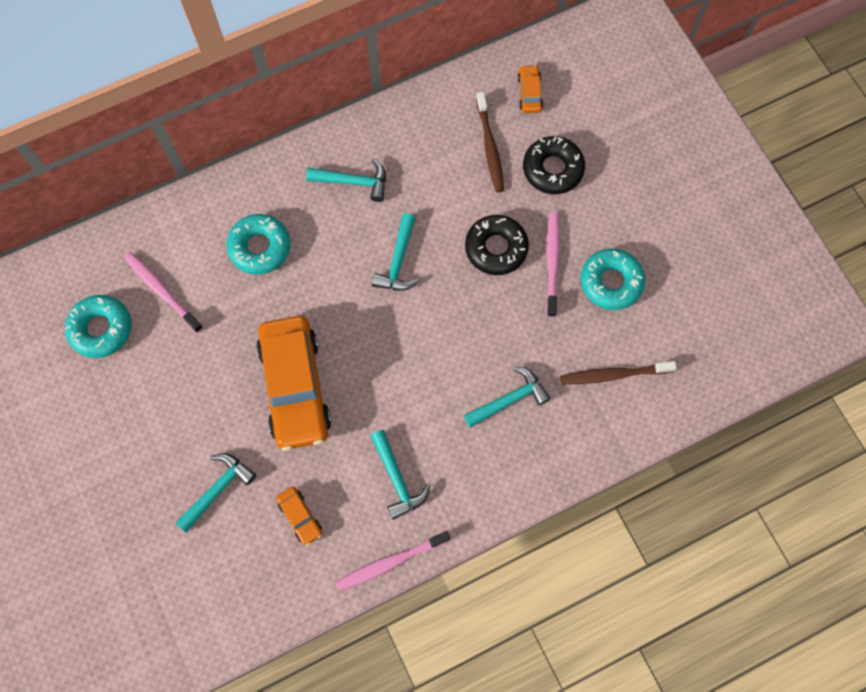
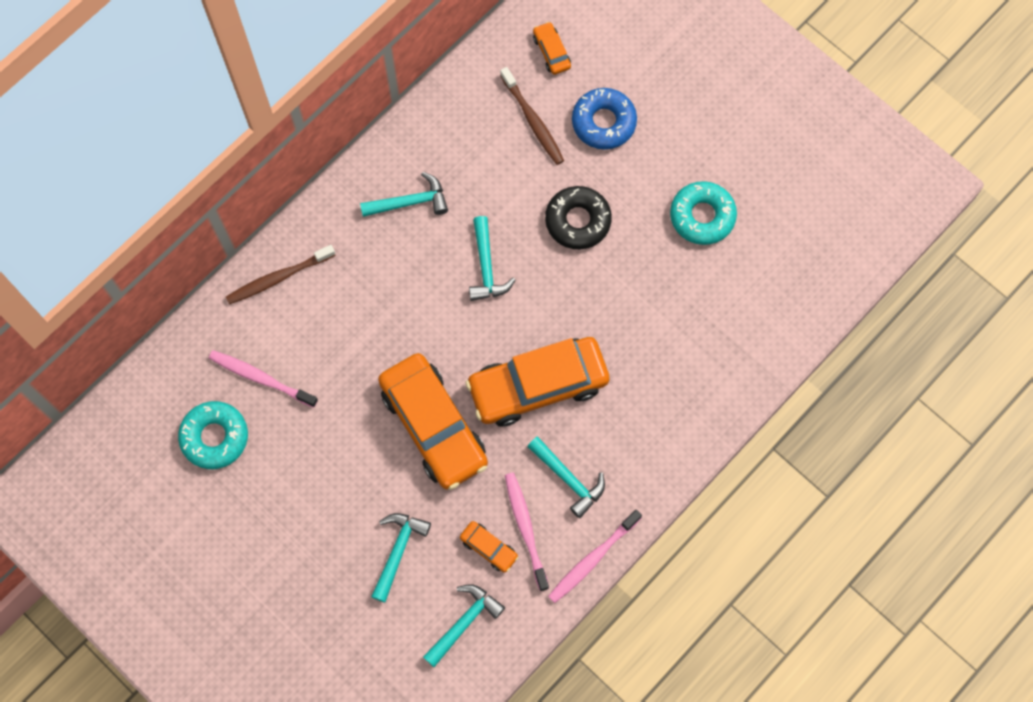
camera: 20 degrees left, 0 degrees up
(260, 247) = (342, 300): turquoise donut -> none
(402, 384) = (538, 386): none -> orange car
(509, 399) = (647, 364): turquoise hammer -> turquoise hammer (464, 622)
(552, 169) = (603, 122): black donut -> blue donut
(552, 262) = (638, 216): pink toothbrush -> pink toothbrush (525, 529)
(613, 374) = (737, 306): brown toothbrush -> brown toothbrush (278, 278)

